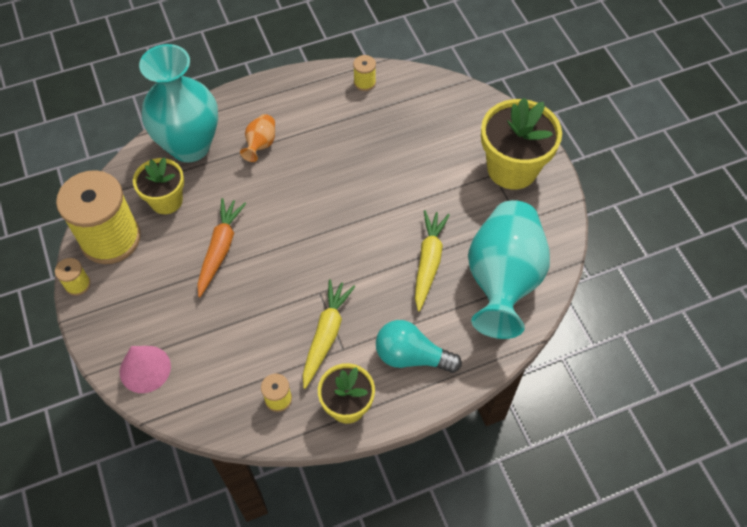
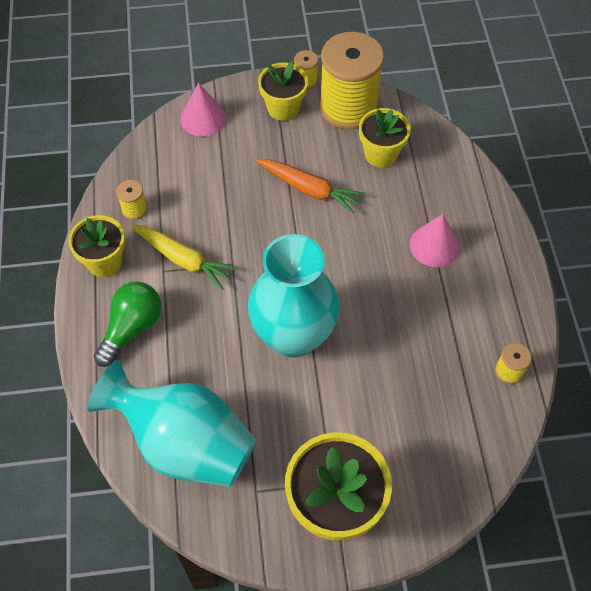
camera: 105 degrees right, 0 degrees up
(120, 296) = (283, 108): none -> yellow flower pot
(190, 146) = (447, 182): turquoise vase -> turquoise vase (293, 336)
(260, 144) = (434, 245): orange vase -> pink cone
(411, 356) = (132, 328): turquoise light bulb -> green light bulb
(428, 262) = (234, 374): yellow carrot -> none

